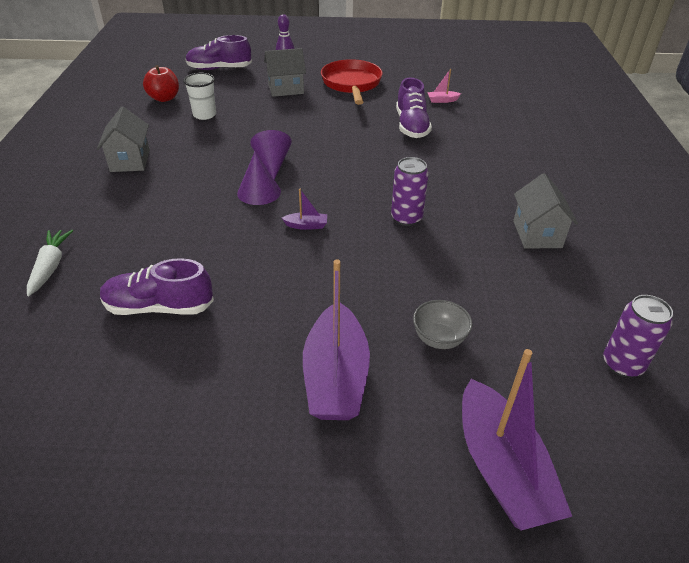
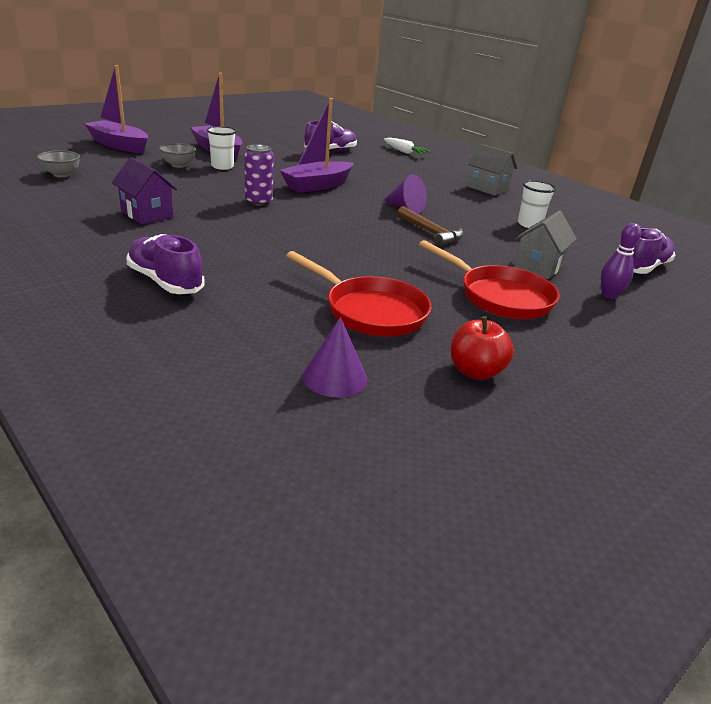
camera: 135 degrees right, 10 degrees down
(164, 98) = (589, 227): red apple -> red apple (475, 371)
(259, 192) = (378, 193): purple cone -> purple cone (335, 377)
(303, 133) = (431, 232): none -> brown hammer
(306, 225) = (317, 185): purple boat -> purple boat, size x2.42
(378, 313) = (222, 166): none -> white cup
(411, 126) = (355, 267): purple shoe -> purple shoe (165, 281)
(442, 100) = (370, 311): pink boat -> red pan
(537, 234) = (147, 214): grey house -> purple house
(622, 364) = (61, 174): purple can -> grey bowl

